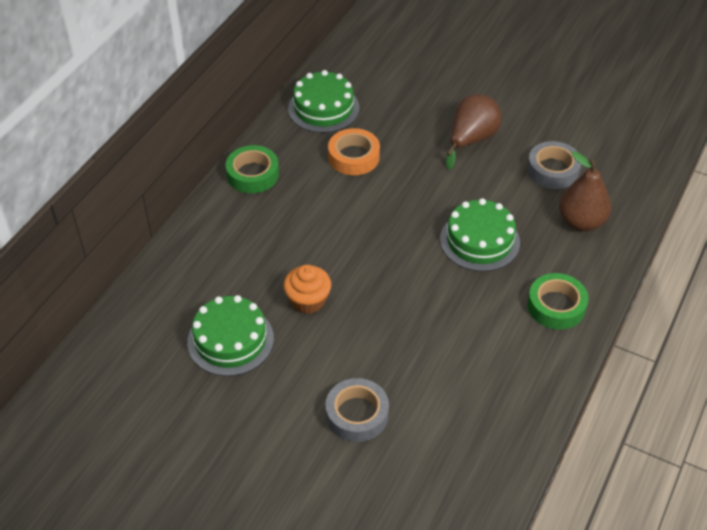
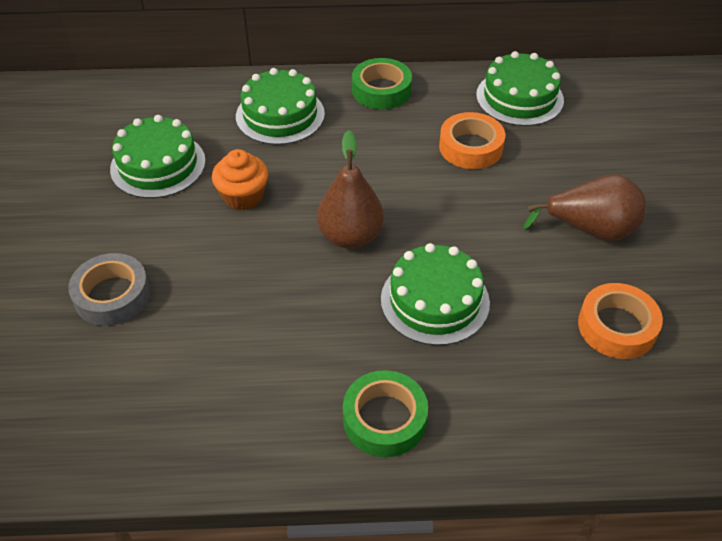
camera: 60 degrees right, 0 degrees up
(232, 243) = (280, 115): none -> green cake
(553, 170) = (616, 327): grey tape -> orange tape
(581, 222) = (552, 392): brown pear -> brown pear (350, 236)

